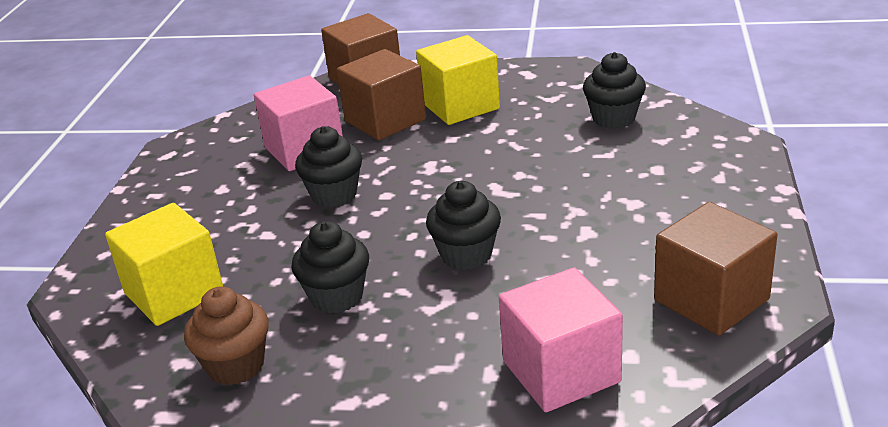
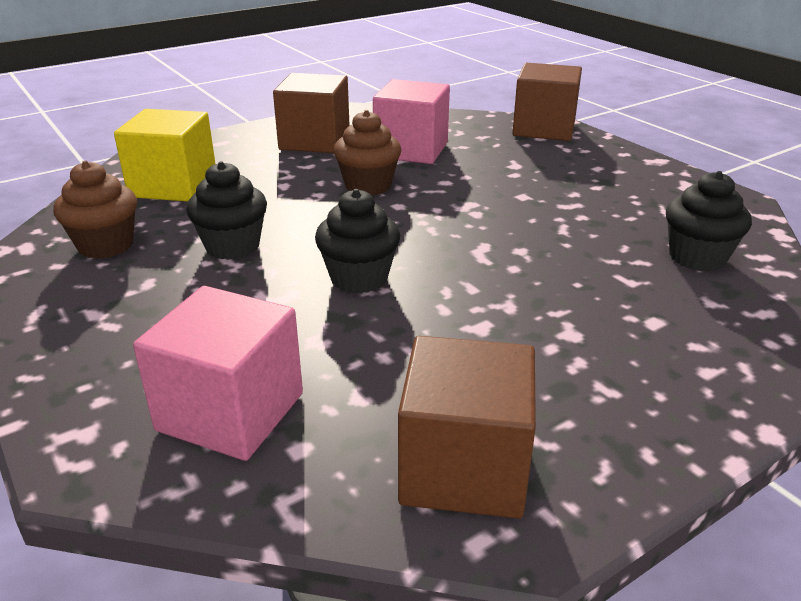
camera: 45 degrees right, 0 degrees up
(334, 195) = (368, 186): black cupcake -> brown cupcake
(385, 120) = (501, 160): brown cube -> brown cube (315, 141)
(460, 106) = (577, 178): yellow cube -> none

